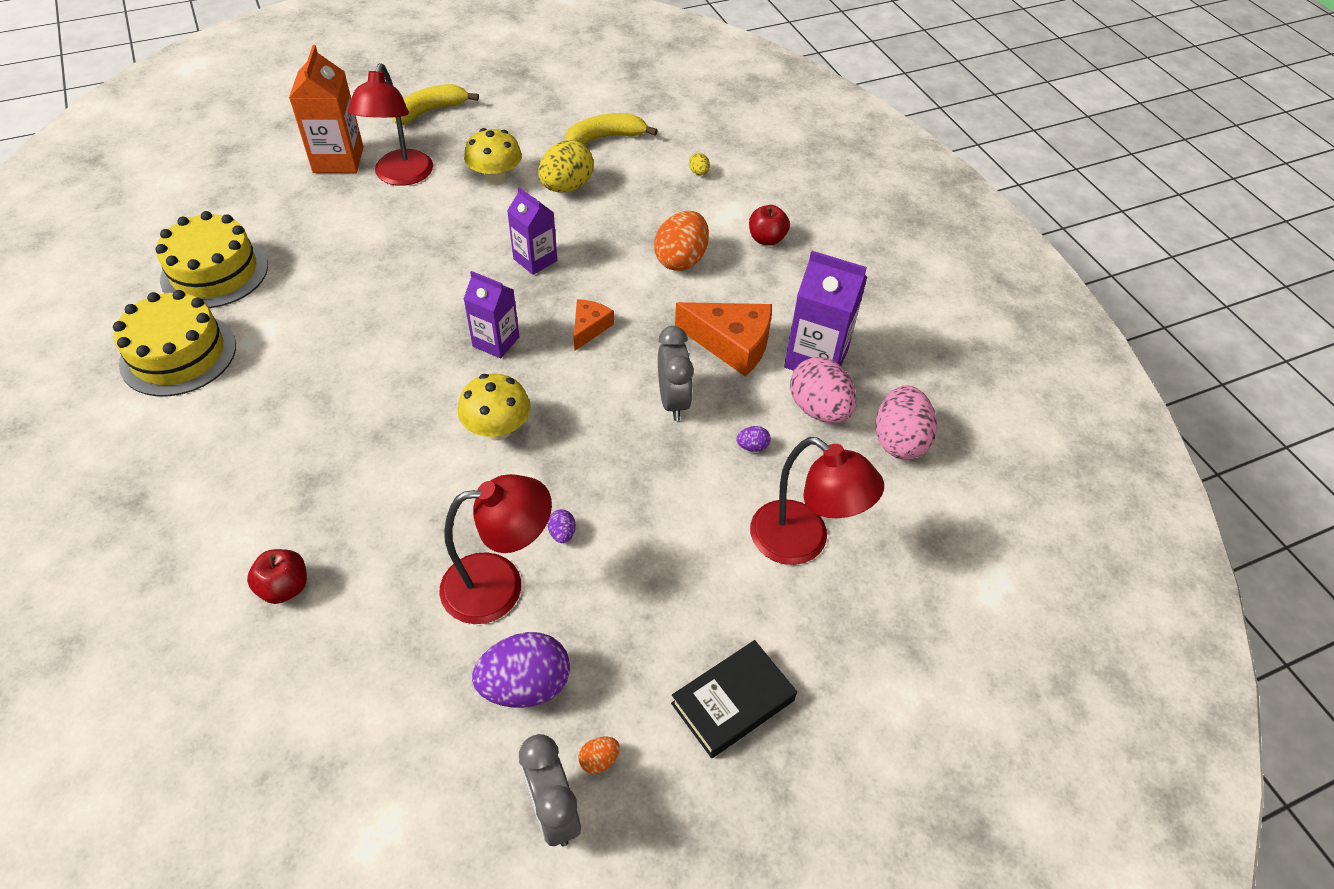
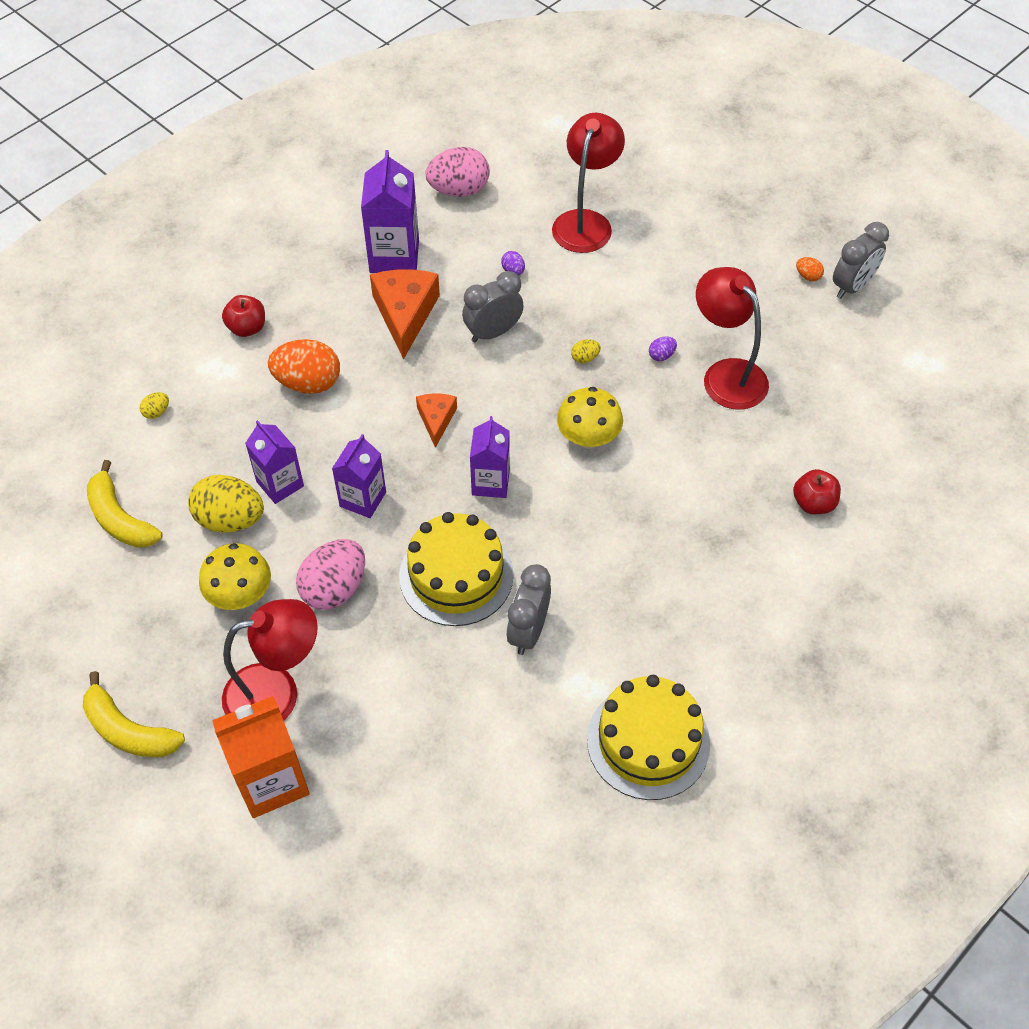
camera: 110 degrees left, 5 degrees up
(214, 272) = (523, 788): yellow cake -> yellow cake (456, 575)
(334, 317) = (528, 631): none -> grey clock
(525, 685) = (787, 330): purple egg -> none
(583, 219) = (280, 484): none -> purple carton
(589, 328) = (436, 419): orange cheese -> orange cheese turned 90 degrees clockwise
(598, 464) = (585, 358): none -> yellow egg
(733, 702) = (728, 226): black book -> none
(819, 409) = (452, 241): pink egg -> pink egg (334, 589)

